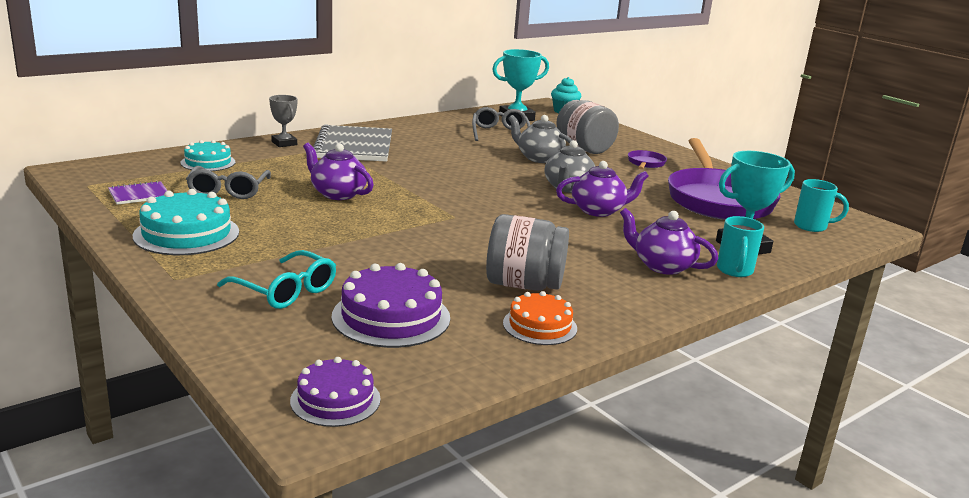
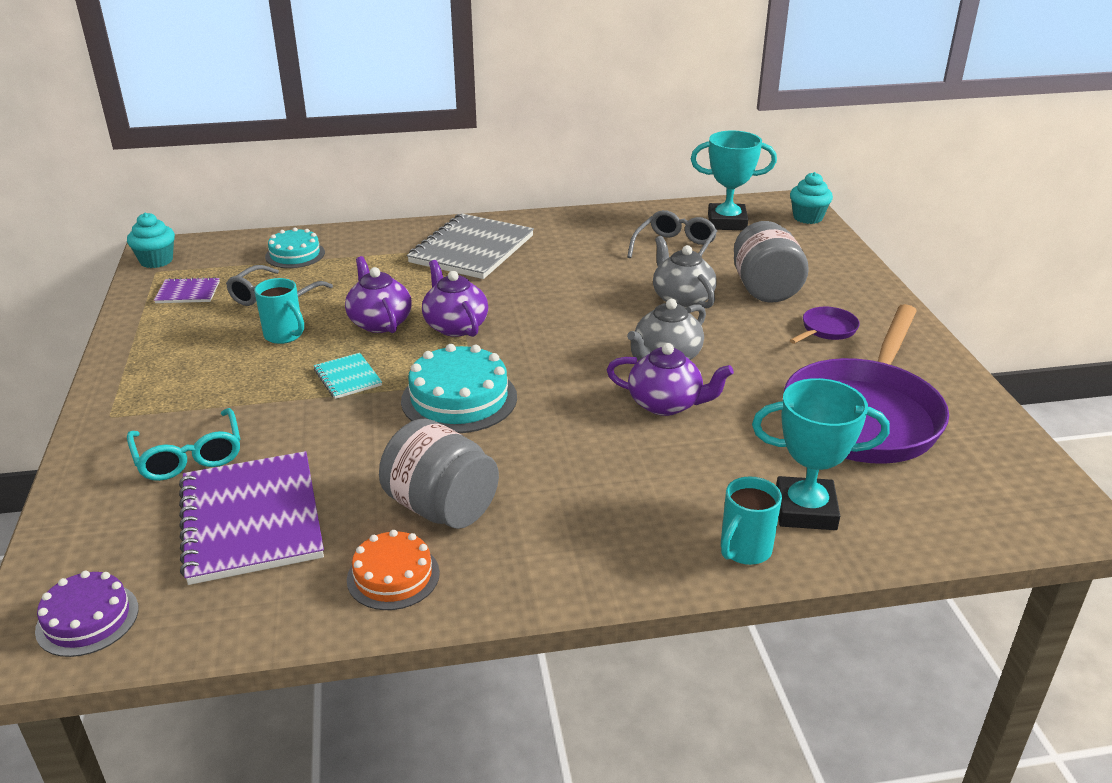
camera: 30 degrees right, 10 degrees up
(77, 178) = (156, 261): none -> turquoise cupcake
(186, 234) = (177, 355): turquoise cake -> turquoise cake (459, 399)
(284, 143) = (400, 235): grey trophy -> none
(355, 227) = (347, 377): none -> turquoise notebook
(391, 317) = (251, 519): purple cake -> purple notebook
(662, 266) = (650, 518): purple teapot -> purple teapot (455, 326)
(811, 226) = (963, 495): turquoise mug -> turquoise mug (284, 335)

